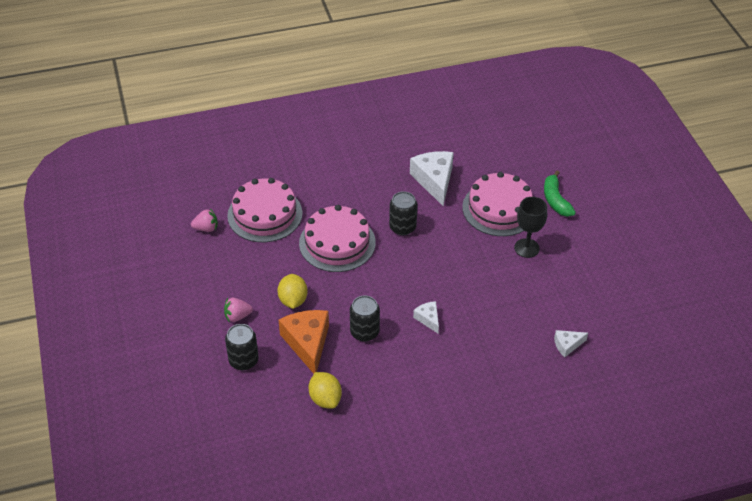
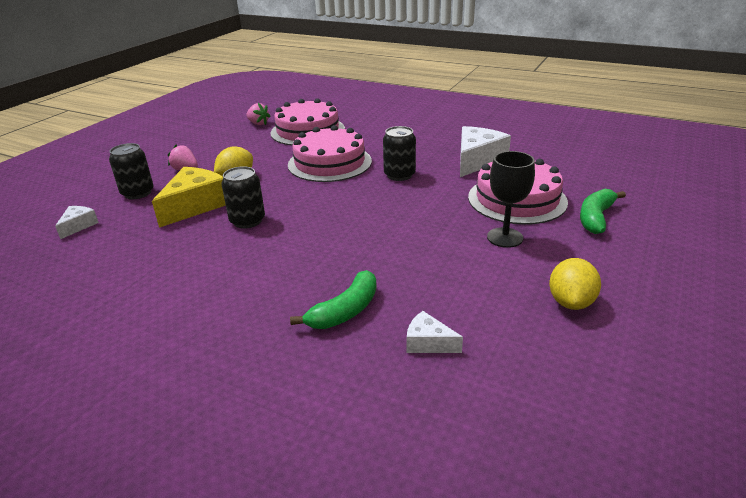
camera: 45 degrees right, 15 degrees down
(307, 343) = (195, 206): orange cheese -> yellow cheese
(325, 399) = (134, 245): yellow lemon -> yellow lemon (571, 302)
(428, 319) = (315, 240): white cheese -> white cheese (78, 226)
(509, 355) = (345, 311): none -> green banana

